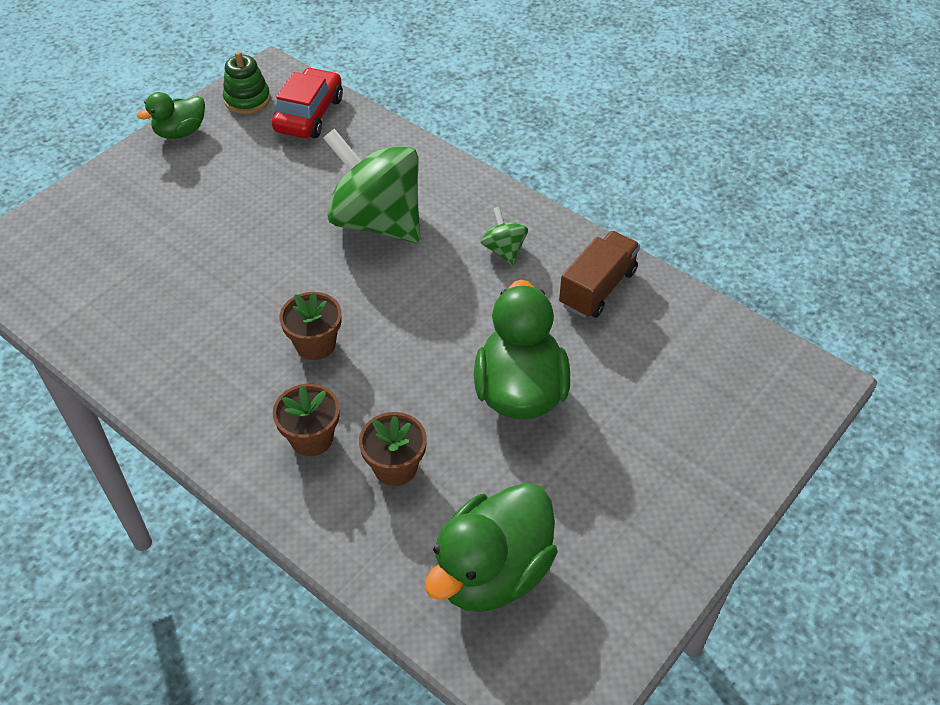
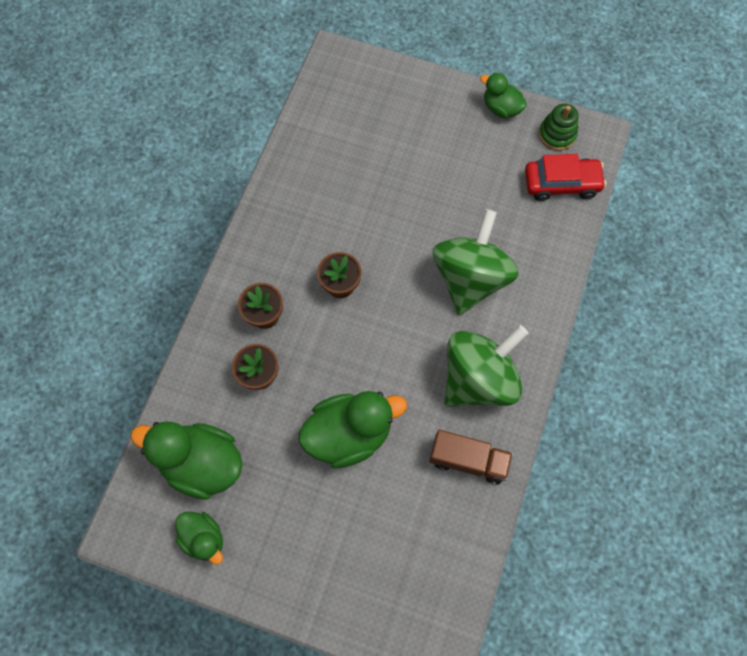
camera: 70 degrees right, 20 degrees up
(504, 250) = (478, 378): green spinning top -> green spinning top, size x2.31
(601, 597) = (204, 538): none -> green duck

